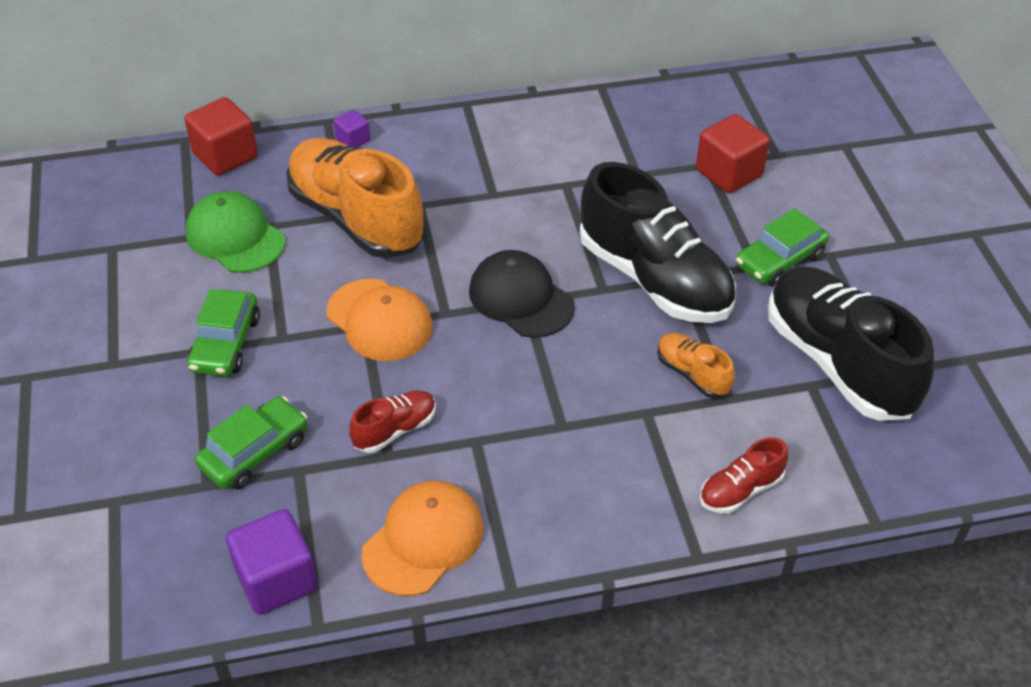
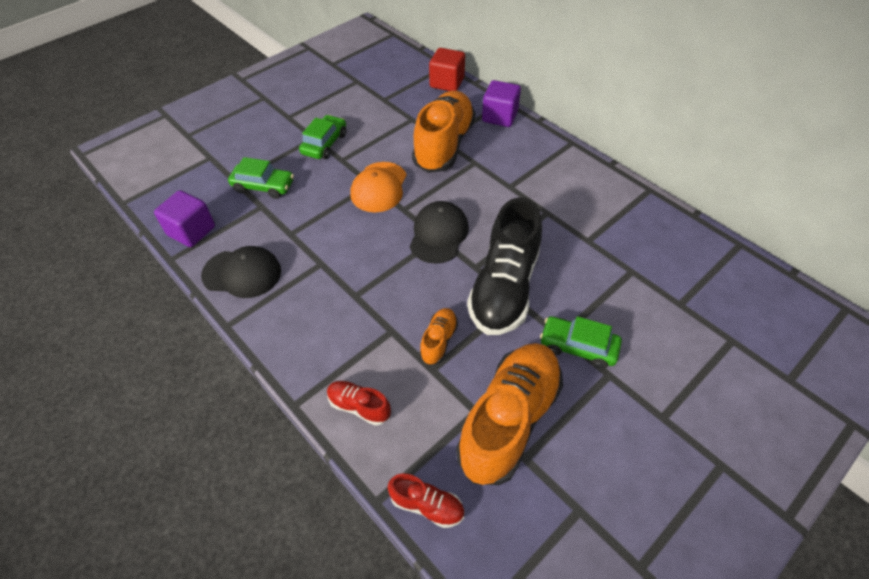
camera: 60 degrees right, 5 degrees up
(226, 343) = (324, 144): green car -> green car turned 135 degrees clockwise
(235, 237) = (395, 112): green cap -> none
(353, 140) = (499, 116): purple cube -> purple cube, size x1.88
(395, 430) = (308, 228): red shoe -> red shoe (427, 505)
(423, 540) = (242, 273): orange cap -> black cap
(728, 173) = (635, 285): red cube -> none
(838, 362) = (509, 420): black shoe -> orange shoe

